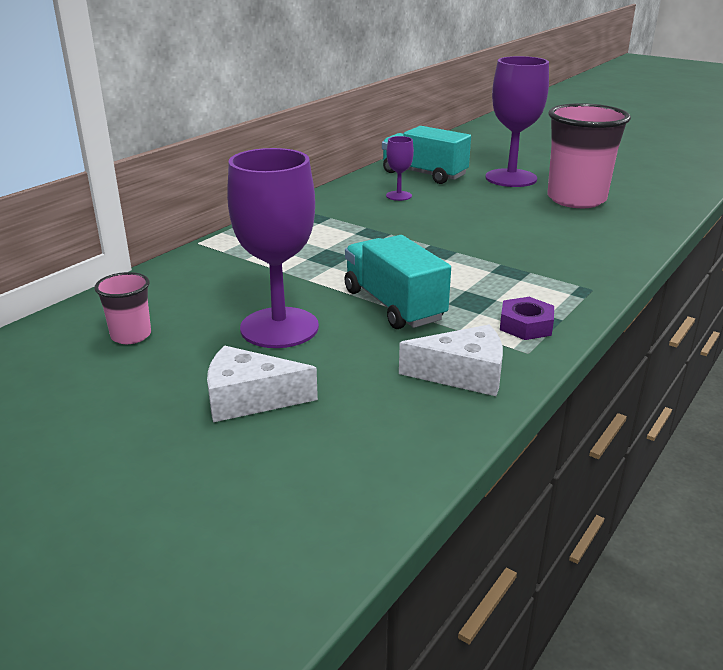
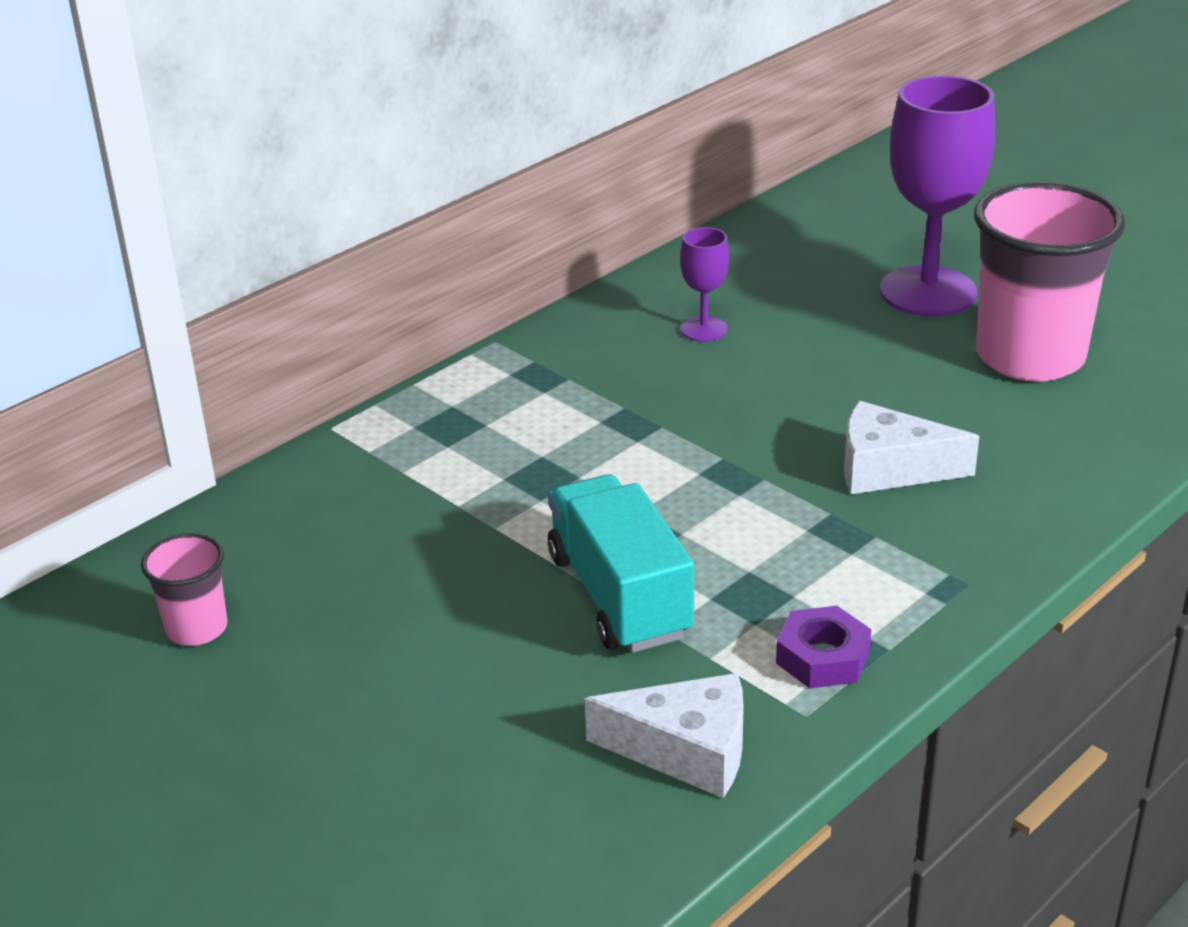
camera: 10 degrees right, 5 degrees up
(249, 399) = (351, 769): white cheese -> white cheese (889, 469)
(279, 328) = (425, 630): purple goblet -> none
(424, 174) = (768, 272): turquoise truck -> none

